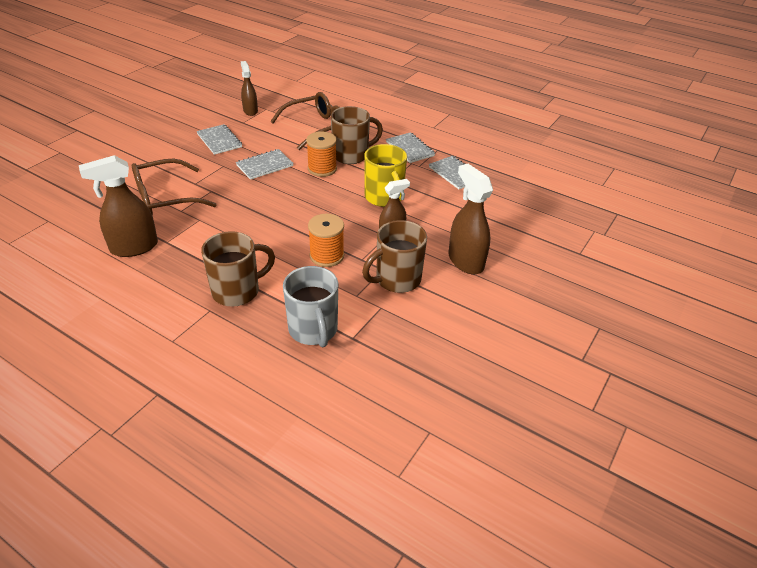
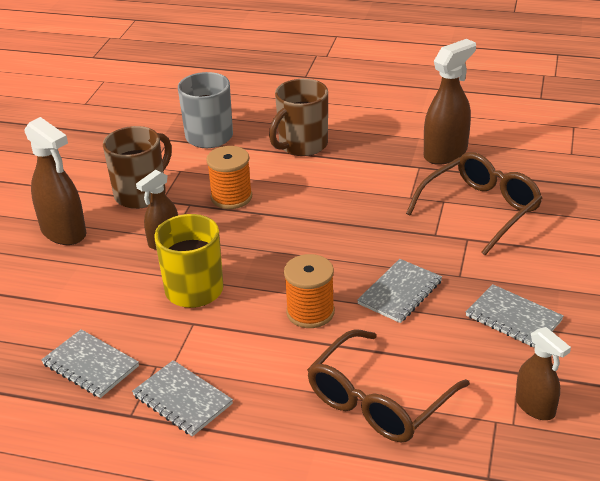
camera: 165 degrees right, 5 degrees down
(351, 155) = (278, 353): brown mug -> none

